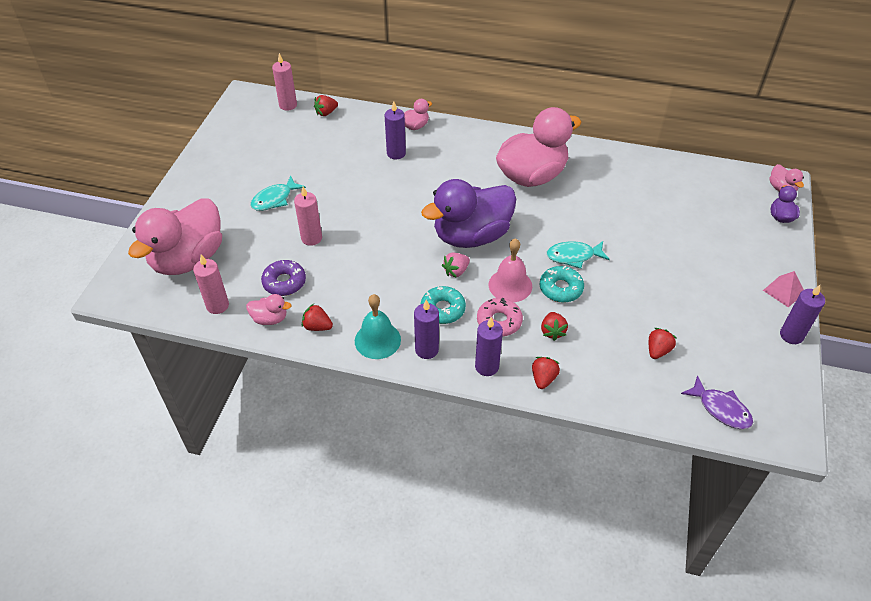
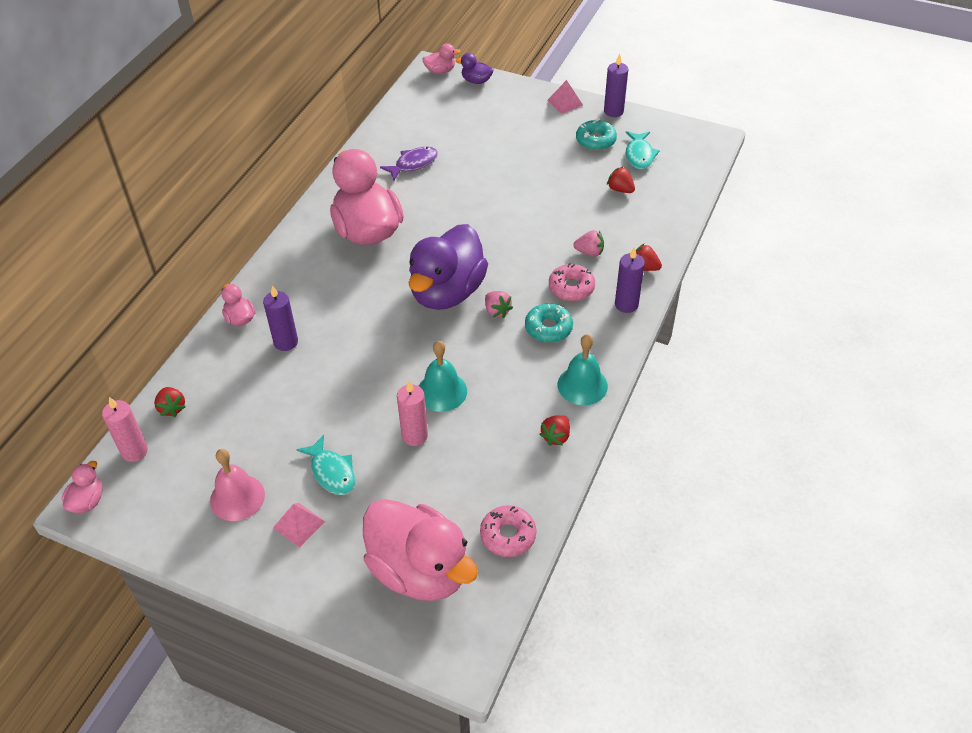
camera: 80 degrees left, 0 degrees up
(217, 305) = (508, 535): pink candle -> pink donut
(229, 191) = (299, 524): none -> pink pyramid
(270, 319) = (537, 481): pink duck -> pink duck (87, 501)
(284, 282) = (482, 465): purple donut -> none
(358, 248) = (442, 391): none -> turquoise bell
(426, 350) = (600, 346): purple candle -> none
(471, 236) = (447, 292): purple duck -> purple duck turned 45 degrees clockwise
(510, 285) = (525, 272): pink bell -> pink bell (237, 497)
(552, 331) = (589, 252): red strawberry -> pink strawberry
(560, 288) = (536, 237): turquoise donut -> turquoise donut (595, 140)
(573, 256) = (495, 220): turquoise fish -> turquoise fish (639, 155)
(721, 409) = (684, 168): purple fish -> purple fish (413, 164)

